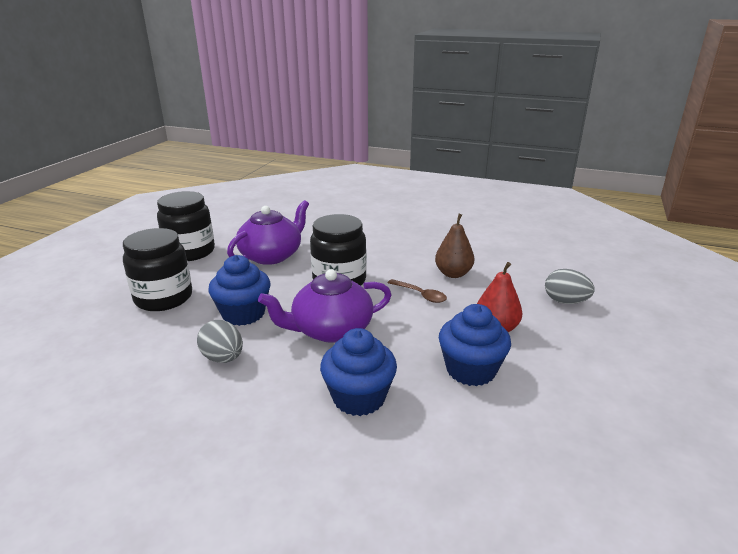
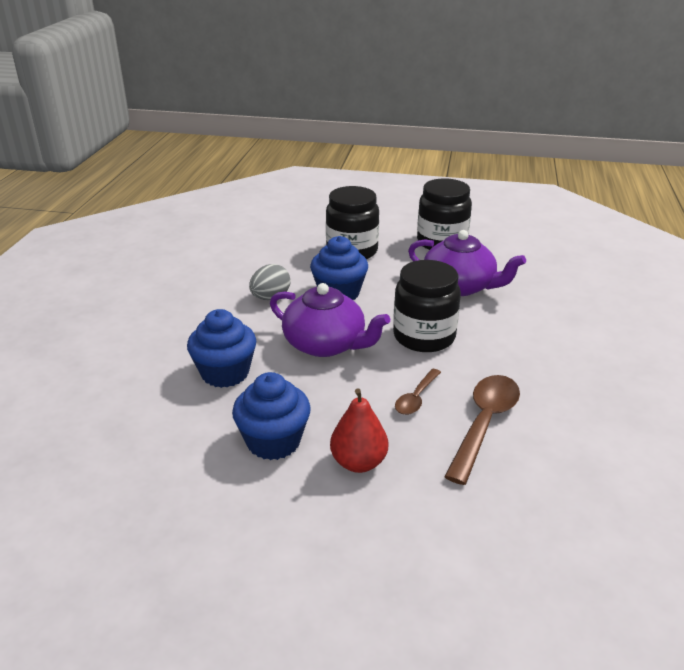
camera: 80 degrees right, 5 degrees up
(331, 330) = (325, 344): purple teapot -> purple teapot turned 150 degrees clockwise
(453, 274) = (484, 423): brown pear -> brown spoon
(565, 301) = (452, 539): grey egg -> none

